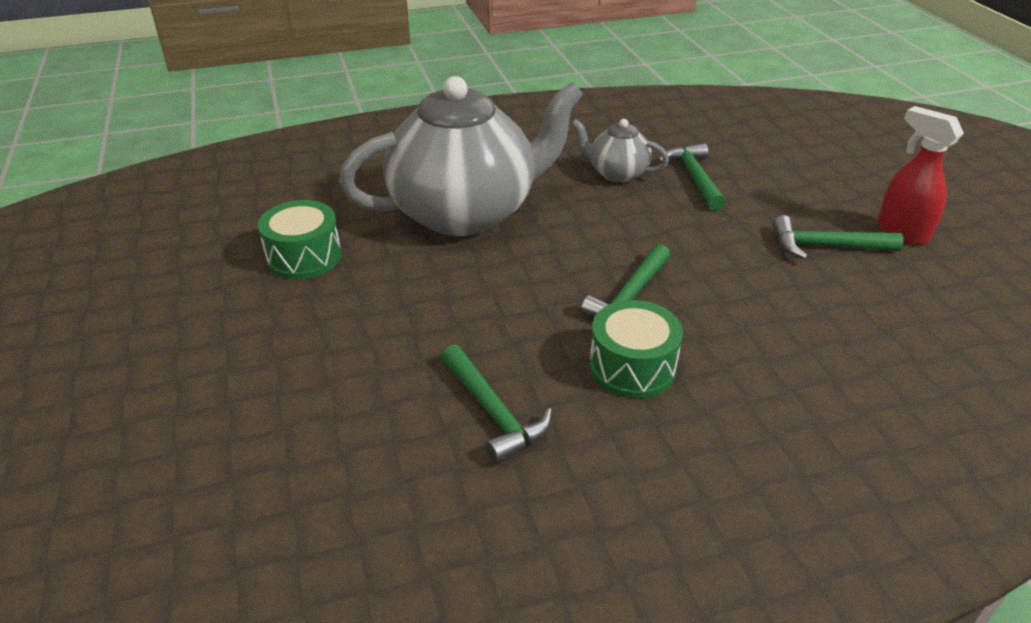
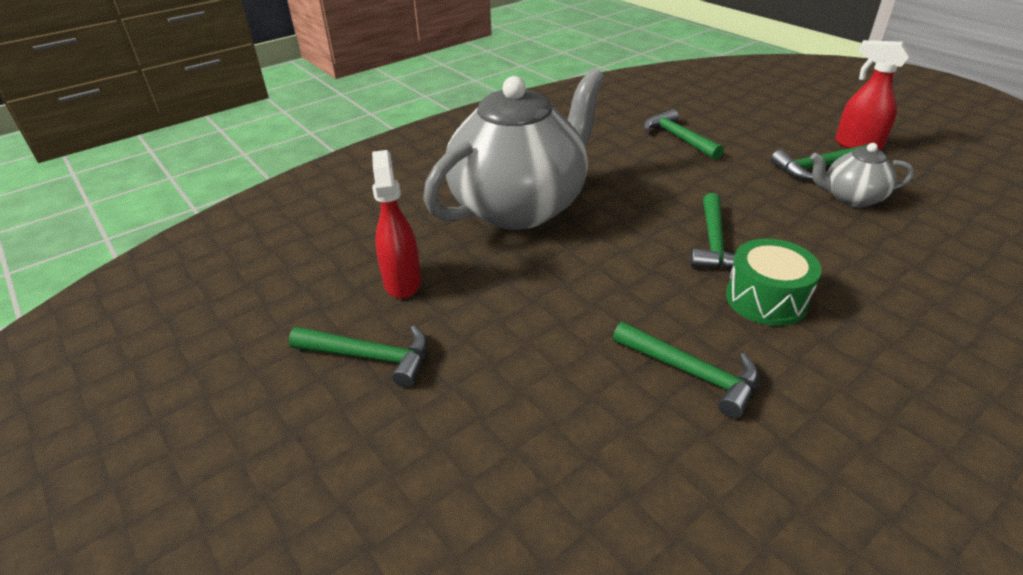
camera: 20 degrees left, 0 degrees up
(229, 315) = (370, 357): none -> green hammer
(304, 257) = (402, 282): green drum -> red spray bottle
(617, 173) = (617, 147): grey teapot -> grey teapot (851, 198)

